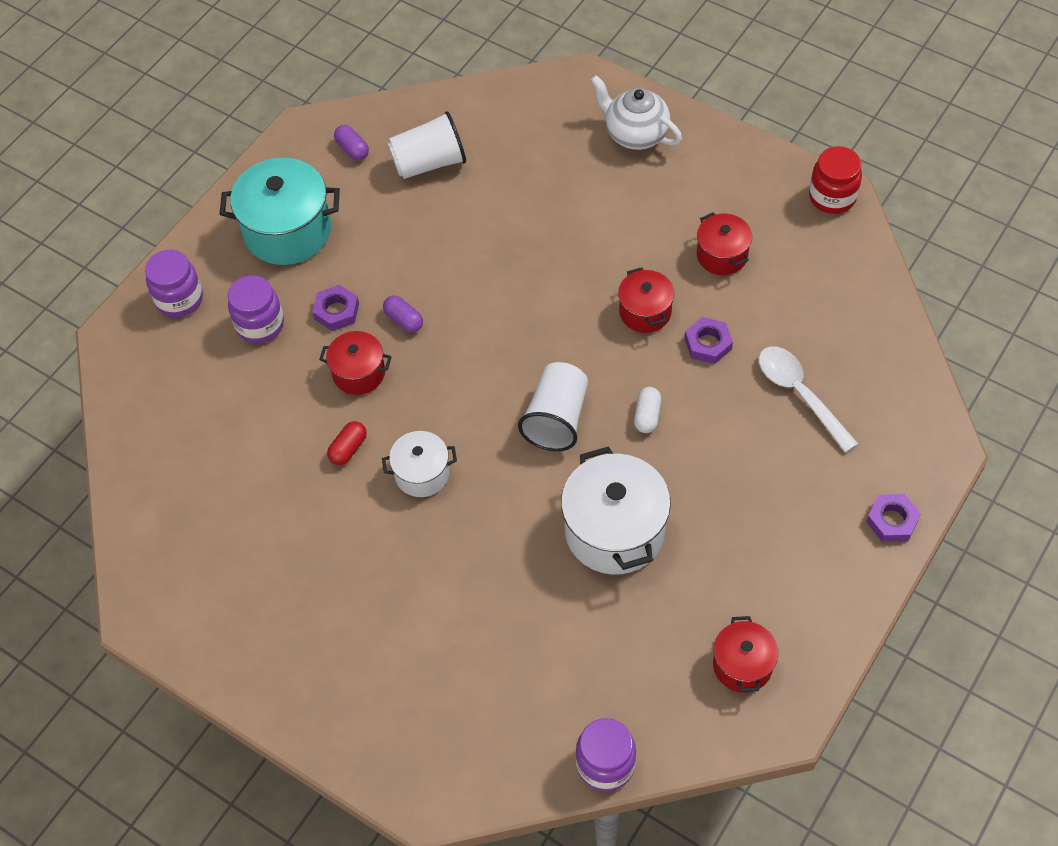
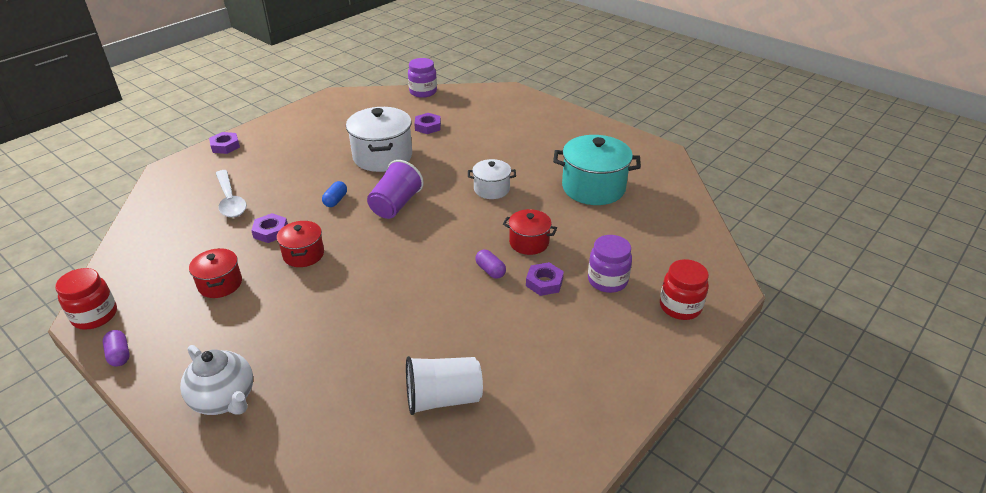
camera: 175 degrees left, 20 degrees down
(179, 299) = (680, 307): purple jar -> red jar
(287, 231) = (588, 350): turquoise pot -> turquoise pot (593, 188)
(348, 449) = (539, 205): red capsule -> none
(352, 149) = (521, 425): purple capsule -> purple capsule (119, 355)
(556, 419) = (395, 205): white cup -> purple cup
(562, 633) = (428, 126): none -> purple nut
(647, 416) = (335, 200): white capsule -> blue capsule
(742, 665) = (342, 111): red pot -> none

